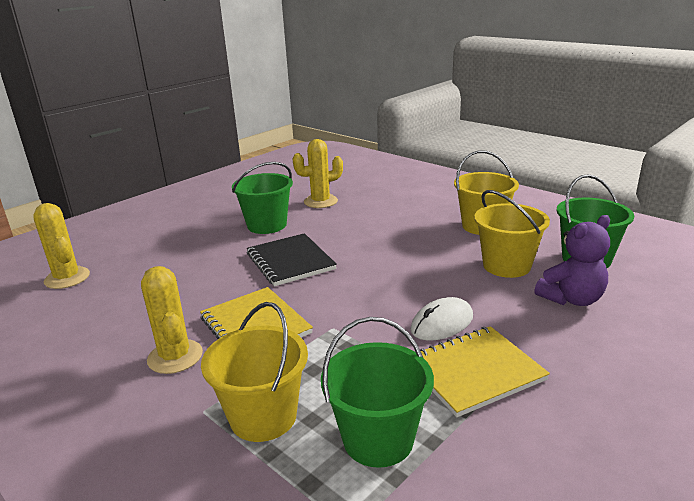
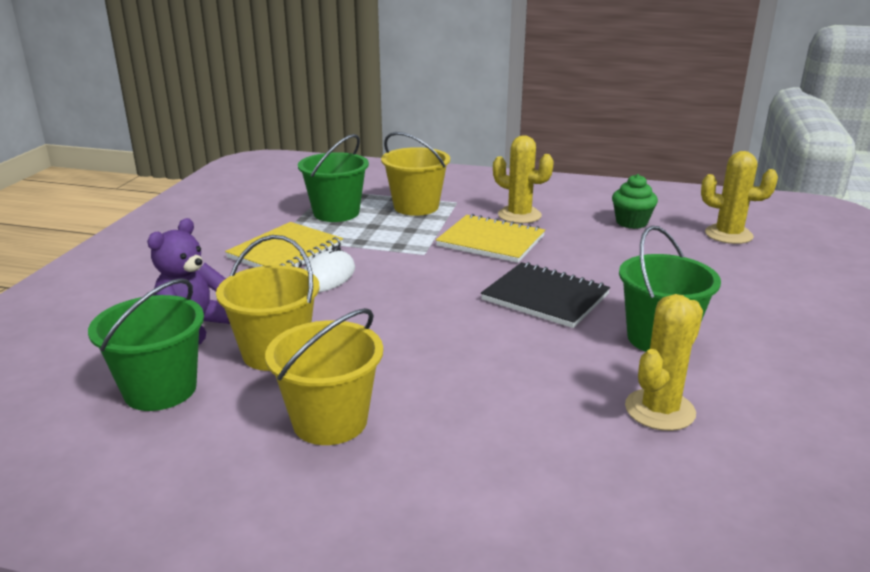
camera: 150 degrees right, 0 degrees up
(101, 313) = (631, 222): none -> green cupcake

